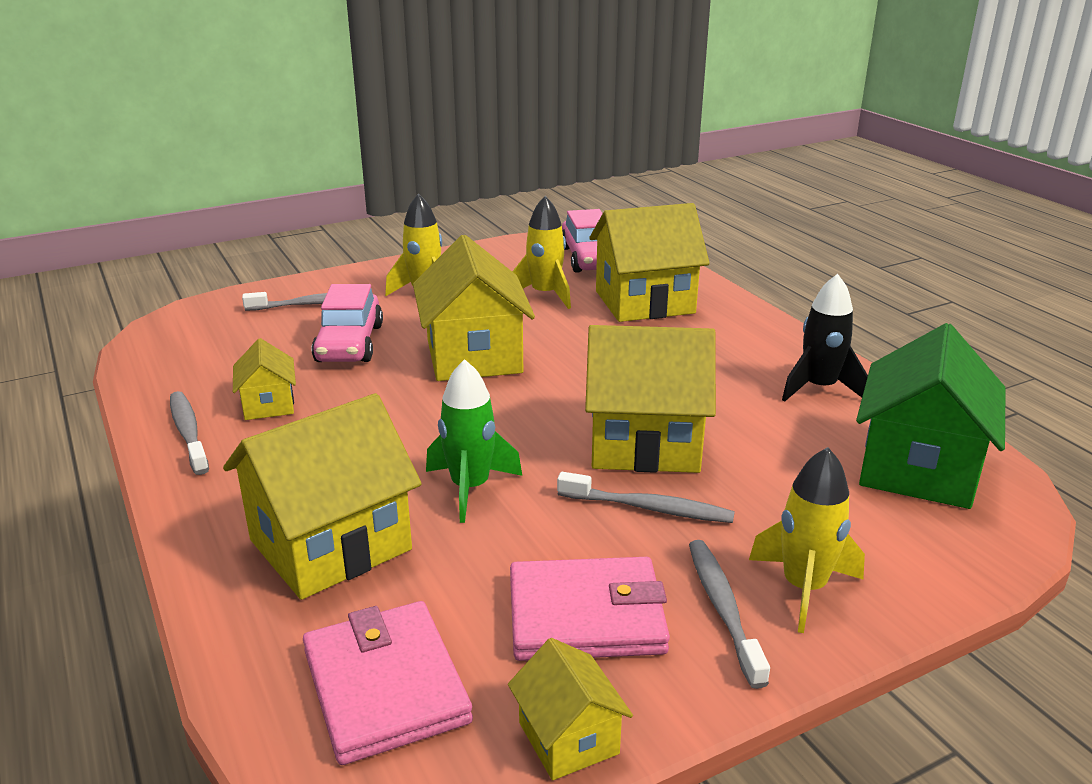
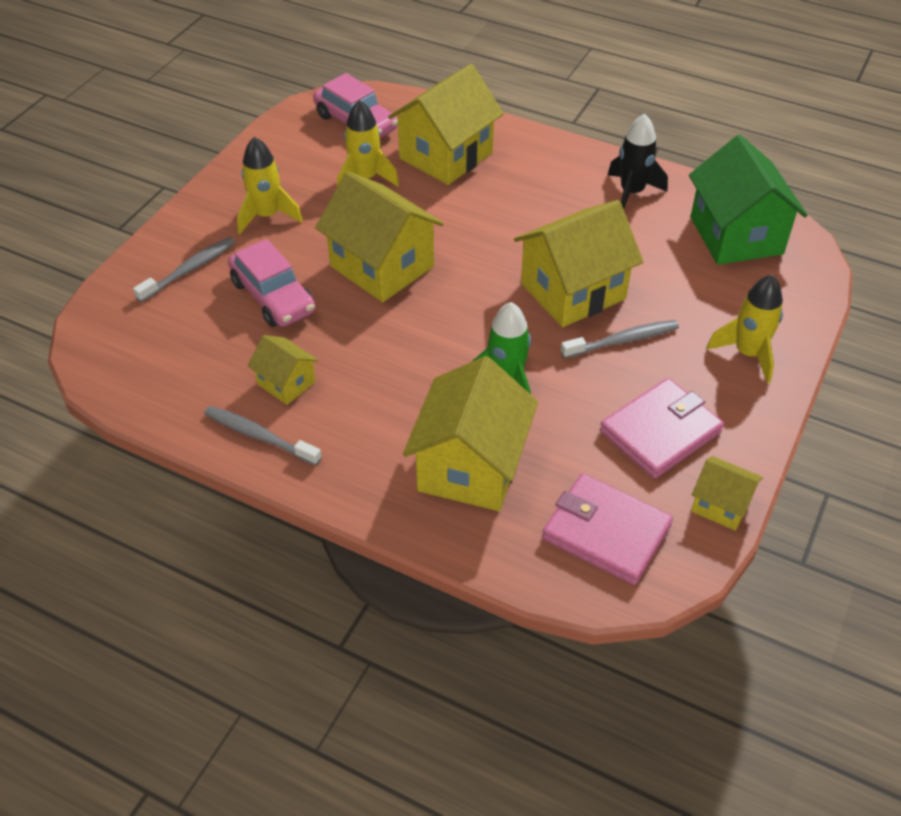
camera: 35 degrees left, 20 degrees up
(723, 609) = (721, 389): grey toothbrush -> none

